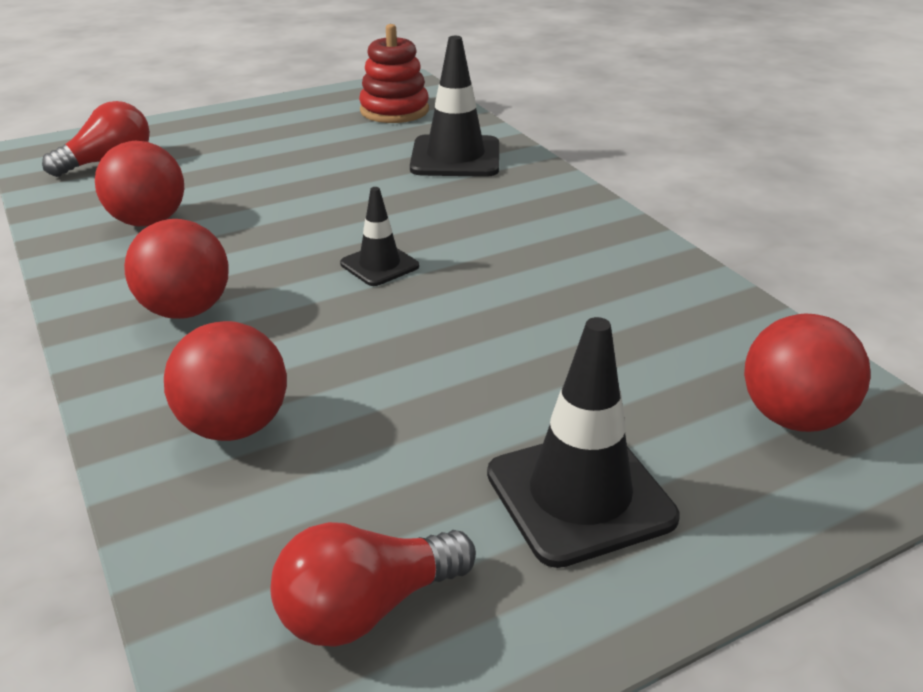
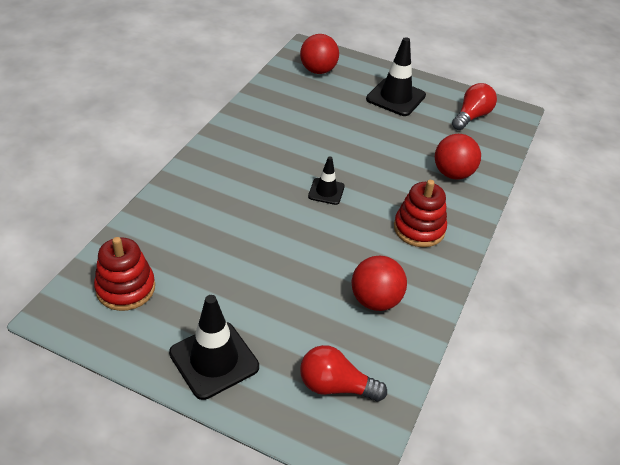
camera: 130 degrees left, 10 degrees up
(186, 310) = (419, 229): red ball -> red stacking toy
(366, 608) = (471, 116): red light bulb -> red light bulb turned 75 degrees counterclockwise
(455, 157) = (185, 221): black traffic cone -> black traffic cone (214, 360)

